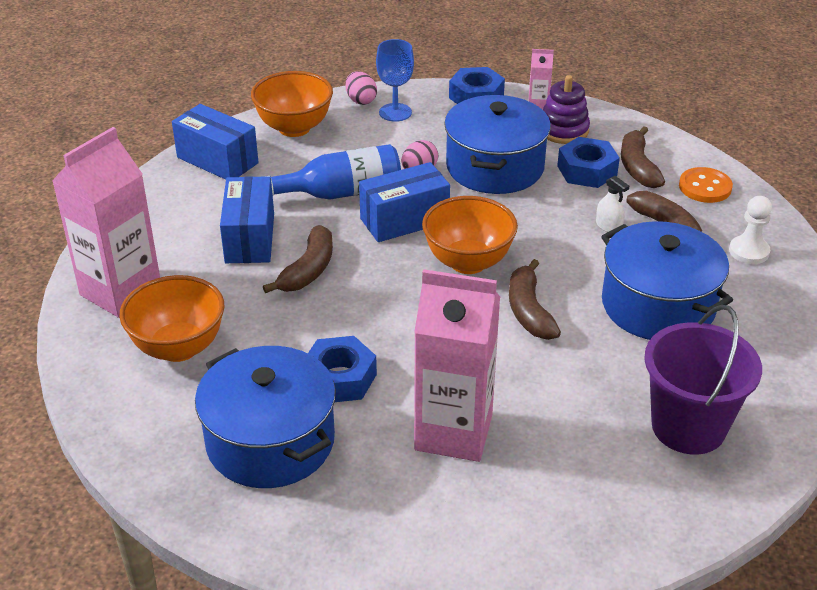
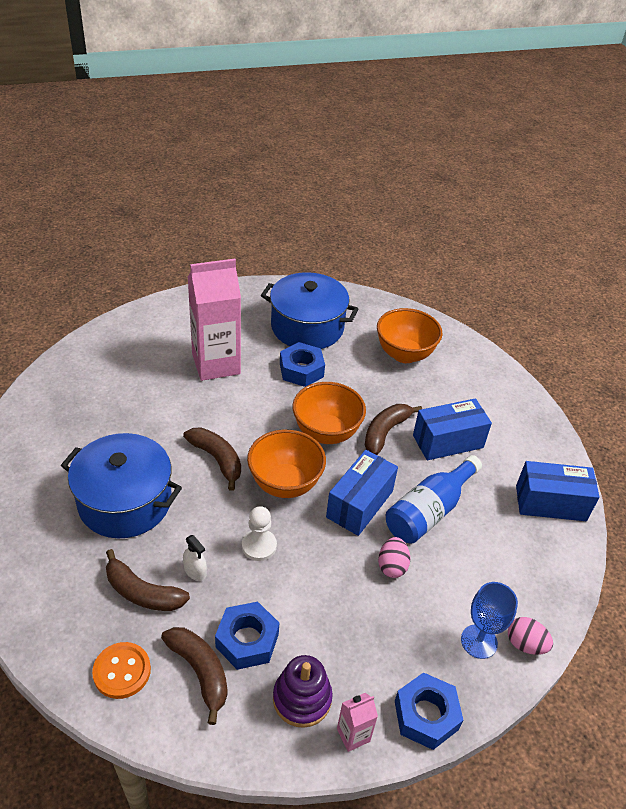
camera: 145 degrees right, 5 degrees up
(121, 291) = (475, 373): pink carton -> none
(249, 238) = (448, 441): blue box -> blue box turned 75 degrees counterclockwise
(294, 128) = (538, 571): orange bowl -> orange bowl (326, 433)
(308, 270) = (385, 432): brown banana -> brown banana turned 45 degrees clockwise
(495, 167) = (333, 603): blue pot -> none
(608, 226) = (195, 571): white spray bottle -> white spray bottle turned 150 degrees counterclockwise
(688, 427) = (77, 415): purple bucket -> none
(749, 251) = (61, 594): white pawn -> white pawn (259, 546)

